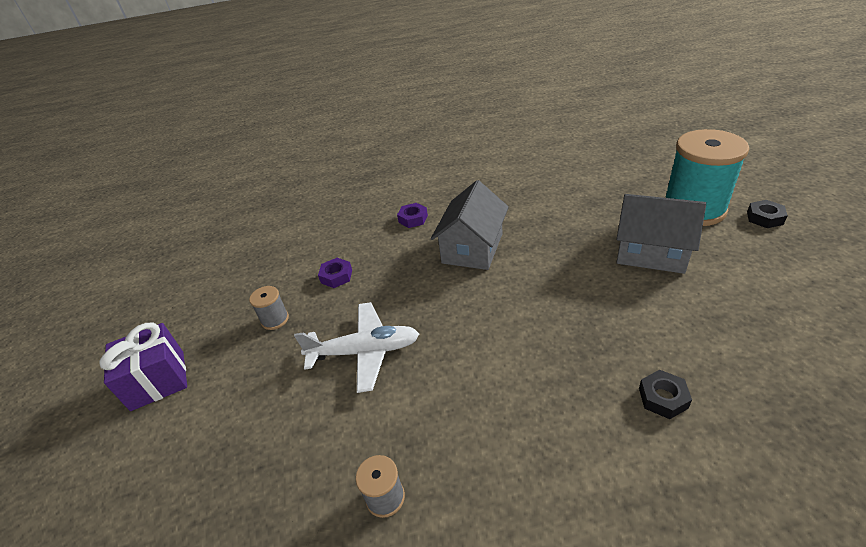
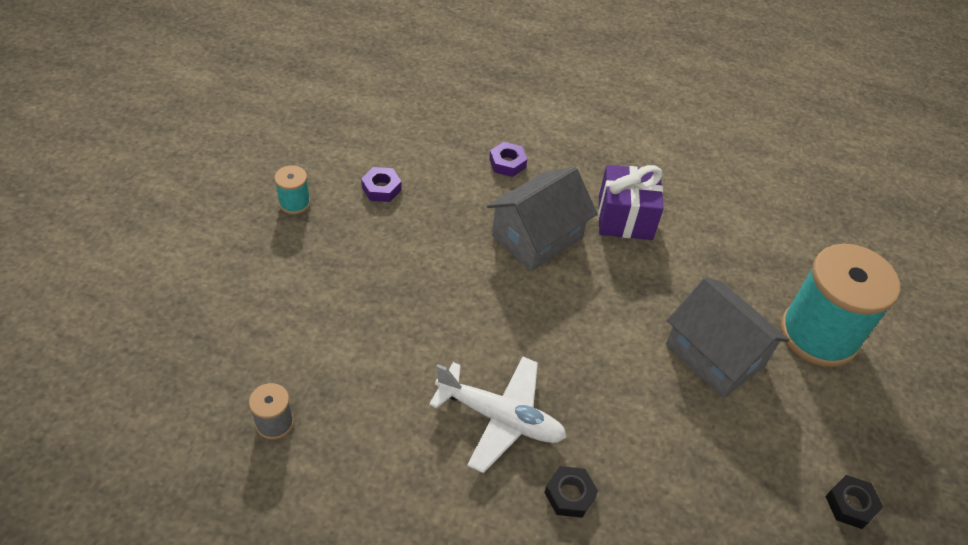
camera: 20 degrees right, 10 degrees up
(158, 380) = (163, 205): purple gift -> purple gift (625, 218)
(275, 319) = (294, 203): grey spool -> turquoise spool
(365, 351) = (350, 286): white plane -> white plane (500, 418)
(764, 218) = (886, 393): black nut -> black nut (850, 504)

